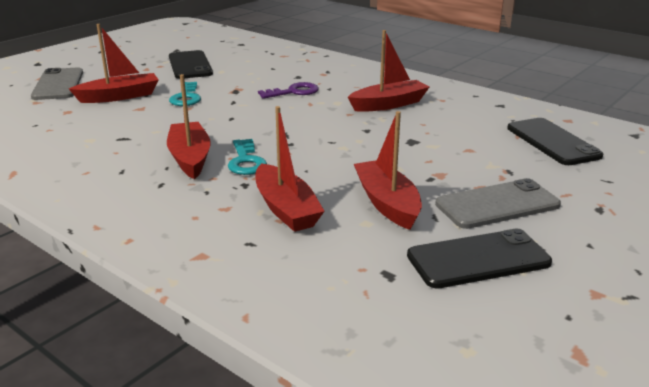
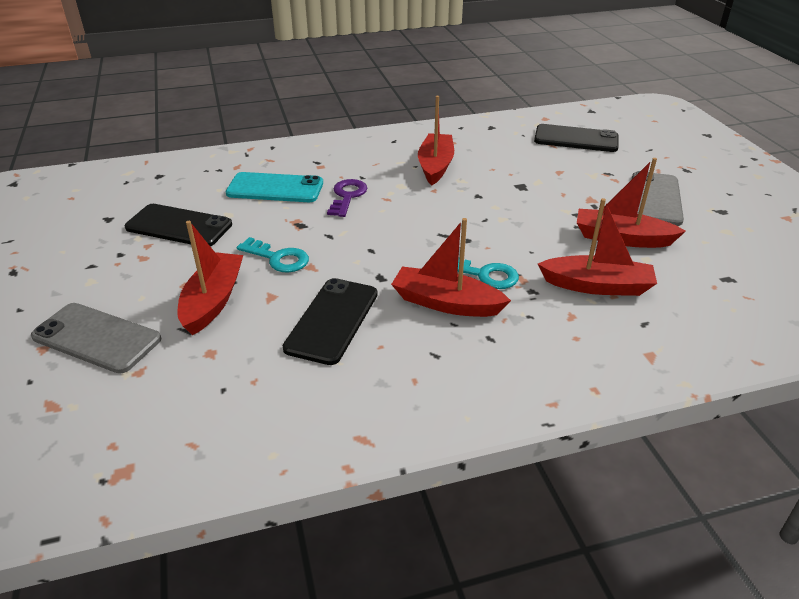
camera: 55 degrees left, 10 degrees up
(271, 72) = (275, 188): none -> turquoise phone
(478, 259) = (726, 237): black phone -> black phone (332, 320)

